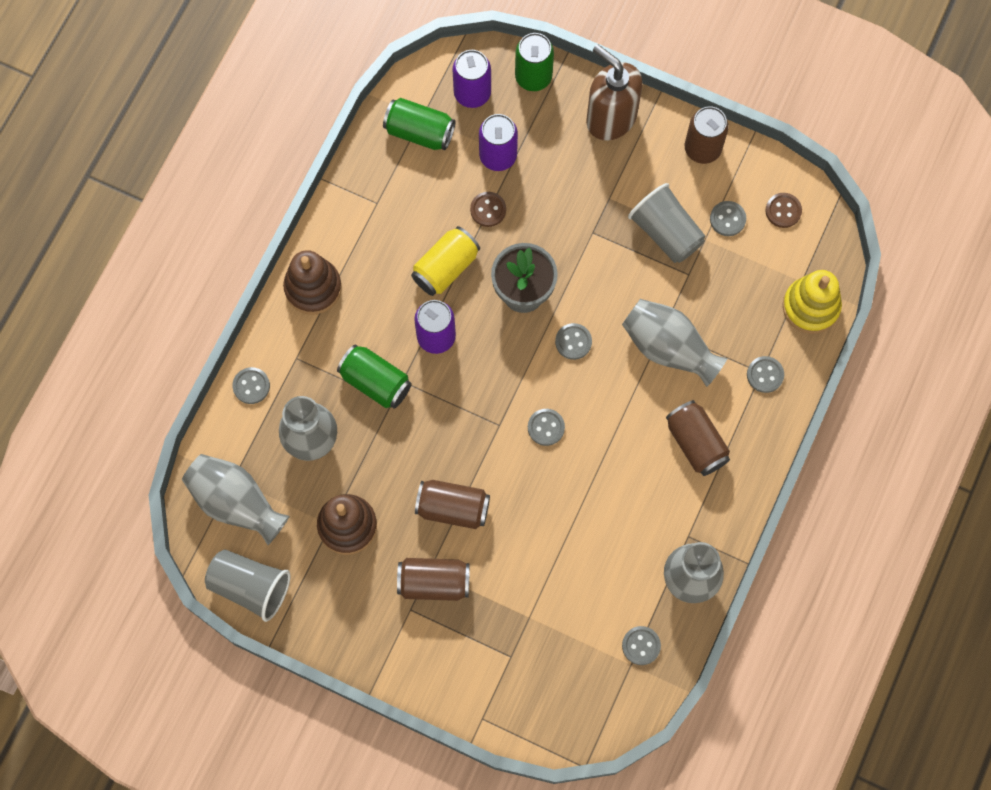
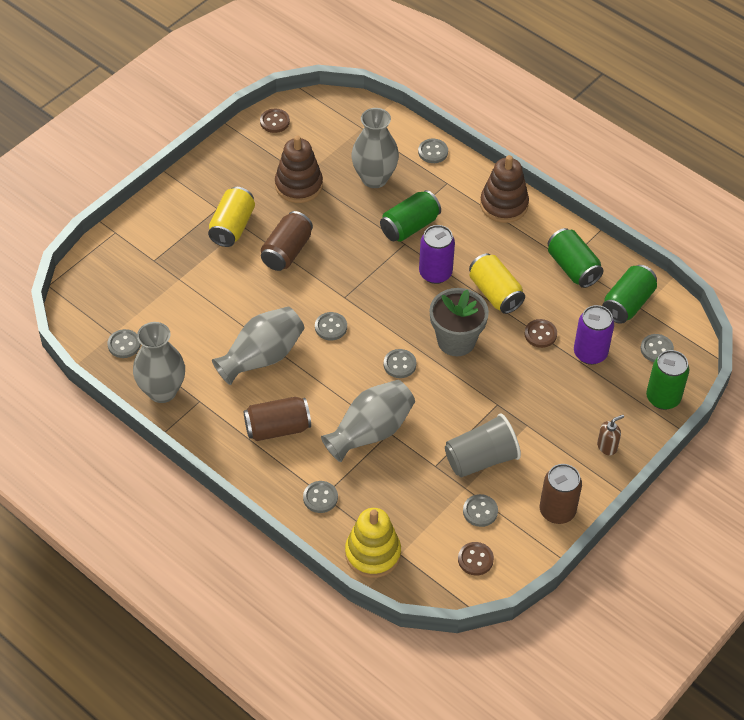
camera: 105 degrees right, 20 degrees down
(236, 502) = (342, 126): grey vase -> grey vase (262, 357)
(250, 587) = (274, 121): grey cup -> brown button
(385, 196) = (573, 268): none -> green can
(434, 582) = (232, 227): brown can -> yellow can
(472, 93) = (656, 349): purple can -> grey button
(610, 118) = (607, 446): brown soap dispenser -> brown soap dispenser, size x0.43

